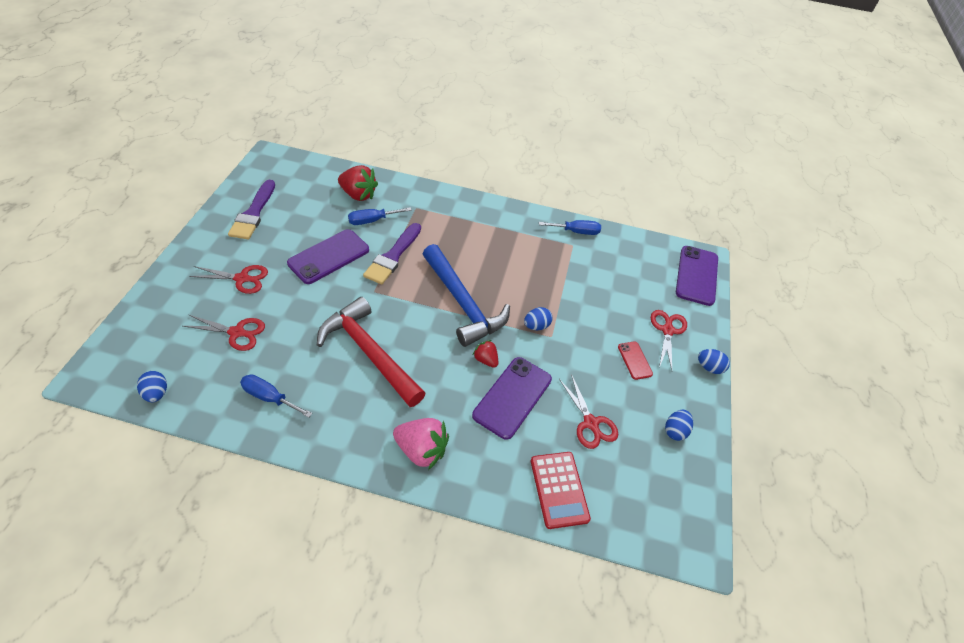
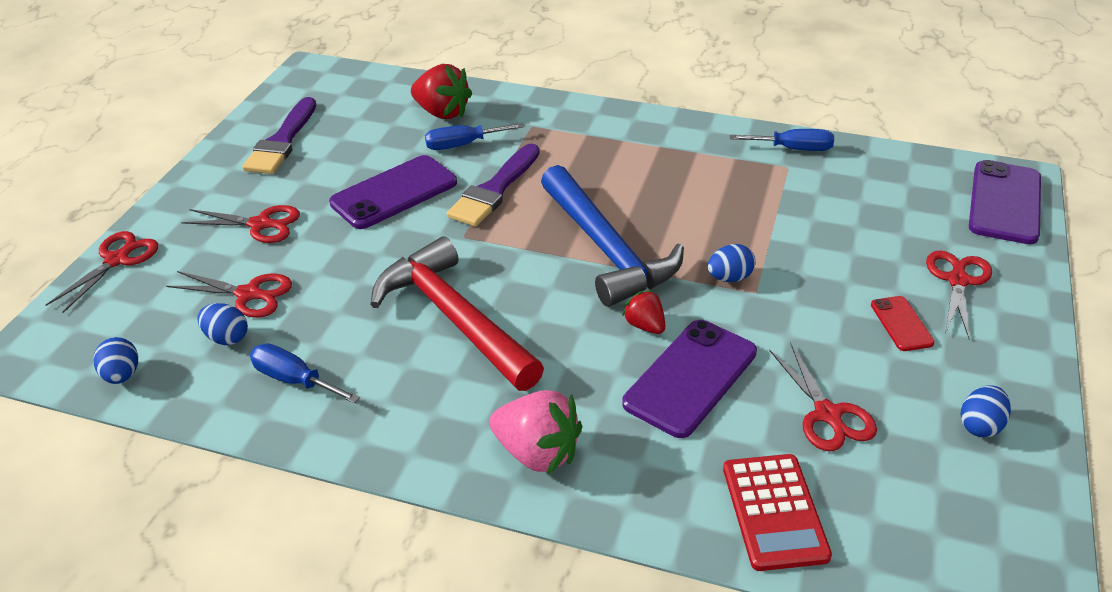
camera: 10 degrees right, 10 degrees down
(147, 304) = (117, 260): none -> red scissors
(709, 367) = (1036, 332): blue egg -> blue egg (227, 338)

